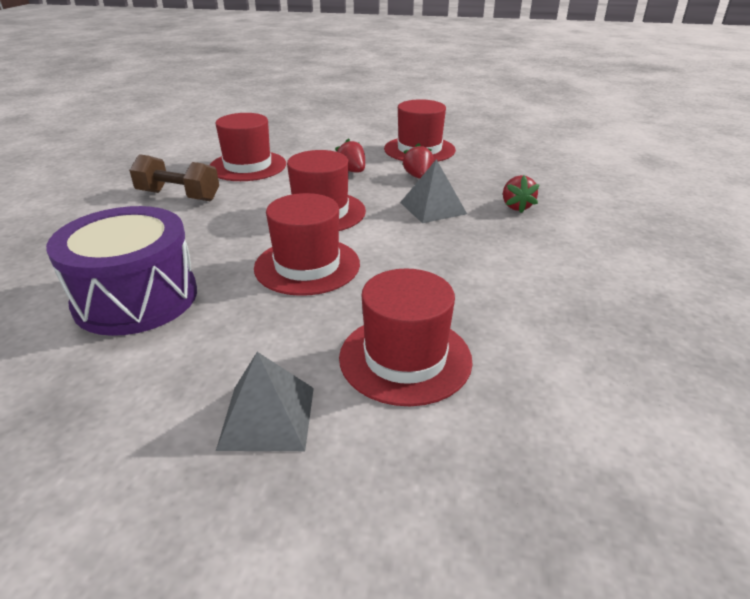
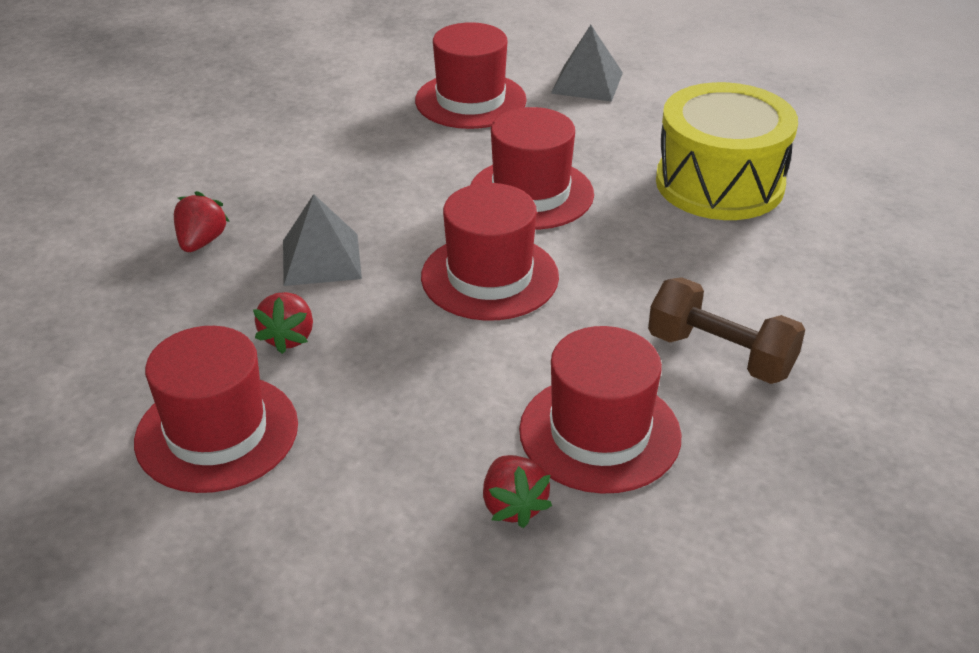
camera: 165 degrees left, 5 degrees up
(136, 298) = (719, 183): purple drum -> yellow drum
(352, 171) = (397, 376): red strawberry -> red strawberry (513, 506)

